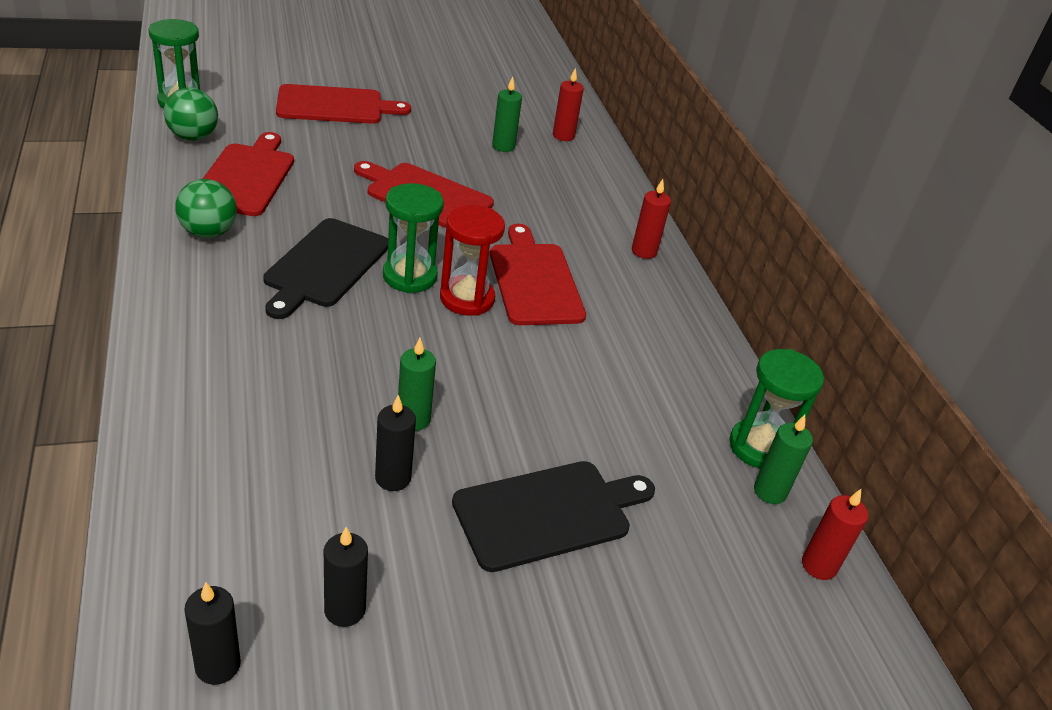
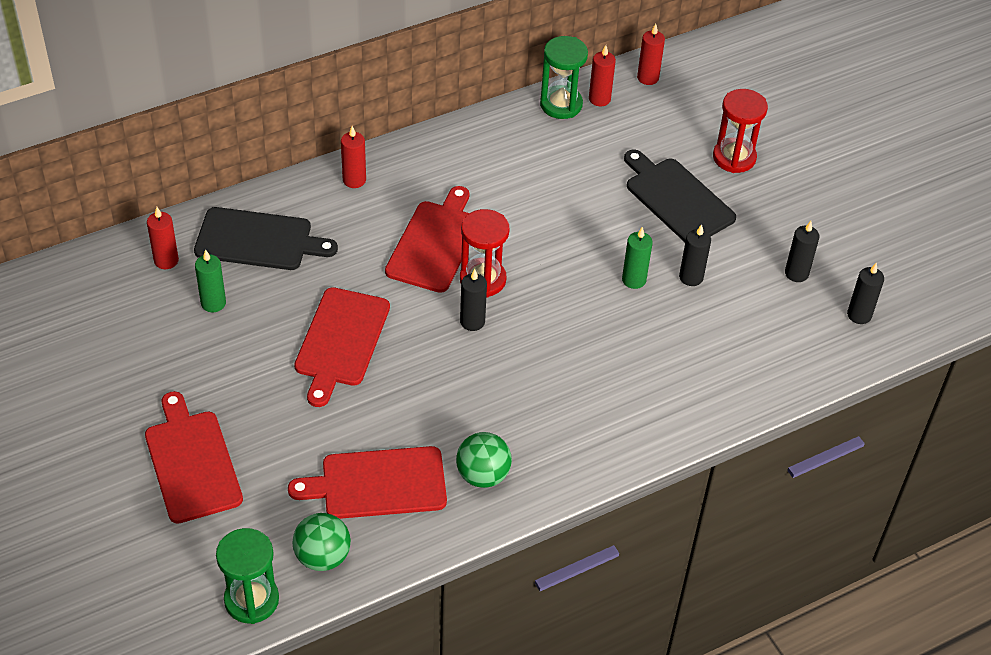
camera: 100 degrees left, 10 degrees up
(325, 266) = (487, 380): black cutting board -> black cutting board (258, 240)
(409, 276) = (472, 322): green hourglass -> black candle
(534, 280) = (435, 243): red cutting board -> red cutting board turned 135 degrees clockwise
(622, 619) = (734, 157): none -> red hourglass
(770, 491) = (599, 99): green candle -> red candle

